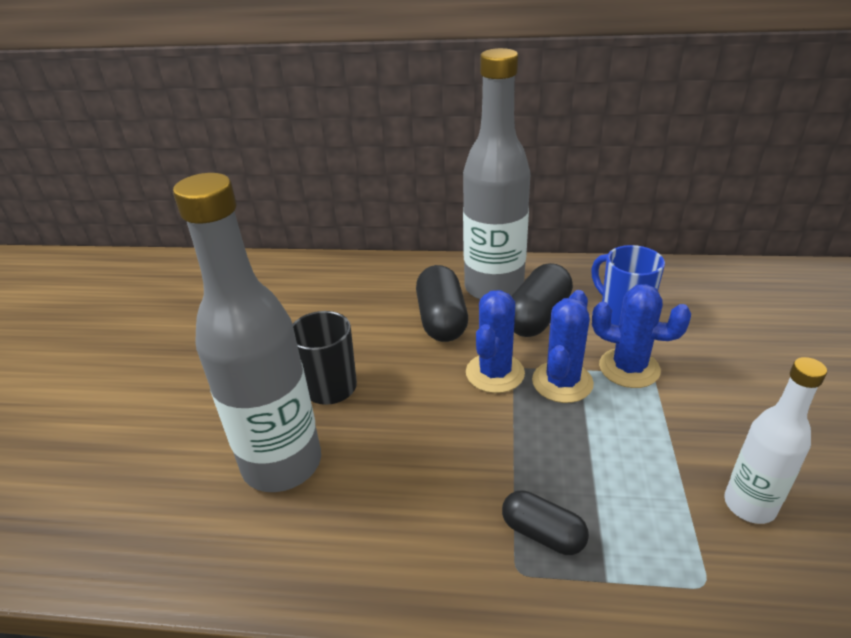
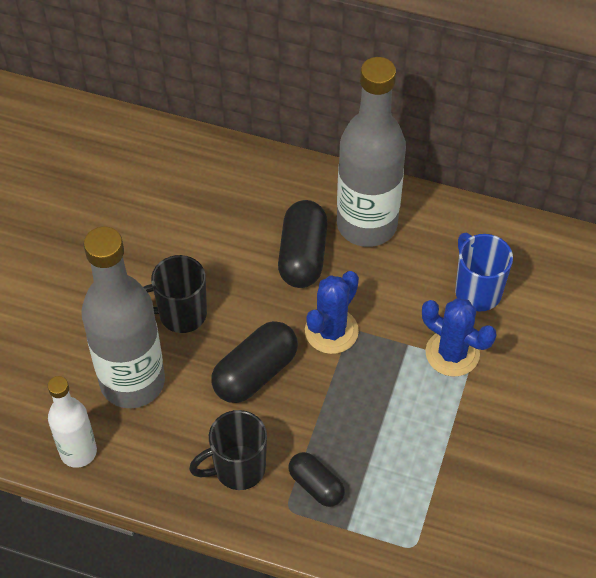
camera: 10 degrees right, 20 degrees up
(435, 535) = (237, 469): none -> black mug
(537, 317) = (395, 273): black capsule -> black capsule (255, 373)
(562, 382) = (386, 354): blue cactus -> none
(749, 505) = (479, 499): white bottle -> white bottle (78, 452)

